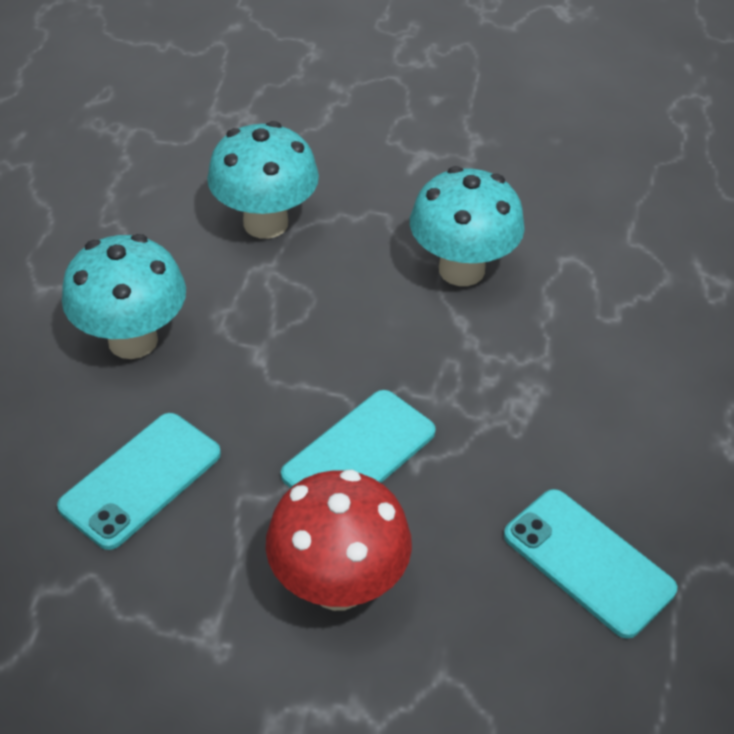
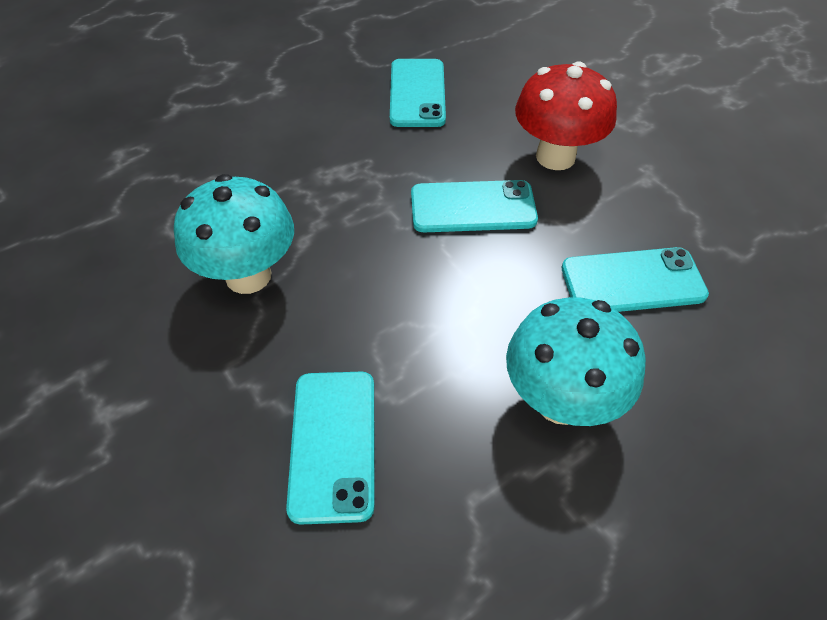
camera: 135 degrees left, 5 degrees up
(265, 223) = (333, 444): turquoise mushroom -> turquoise phone

